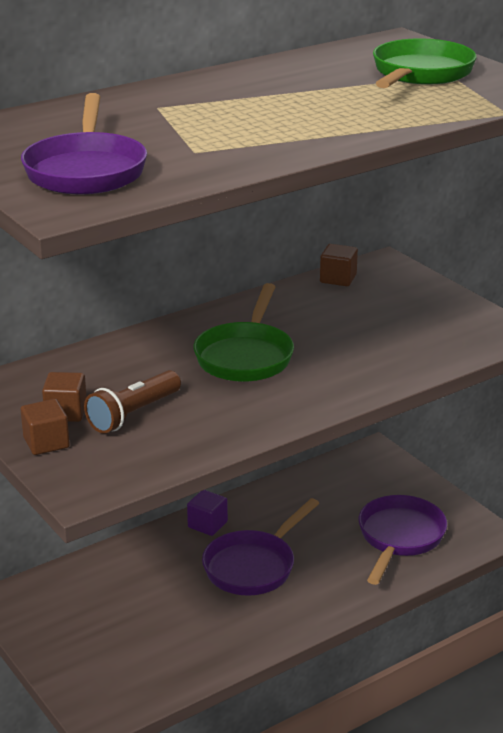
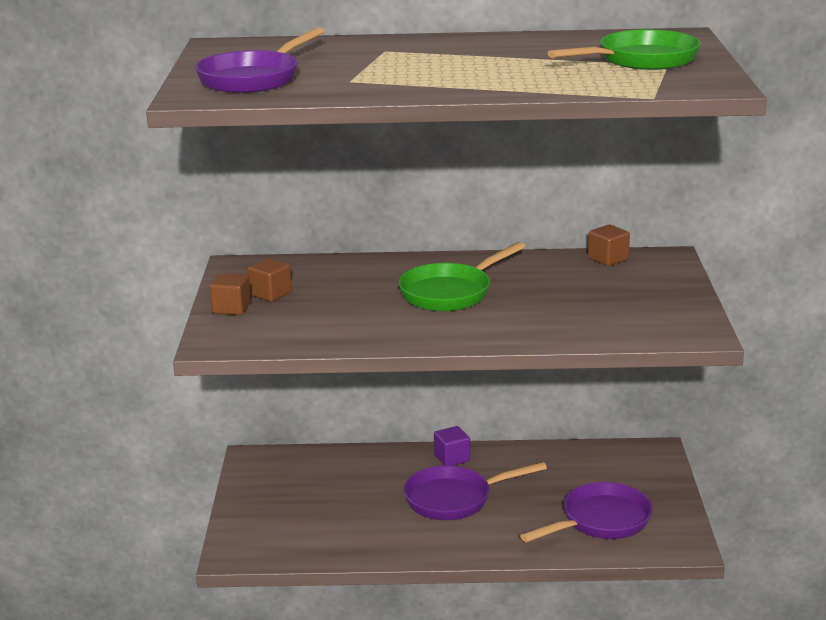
camera: 35 degrees right, 5 degrees down
(133, 414) = (313, 307): brown flashlight -> none

